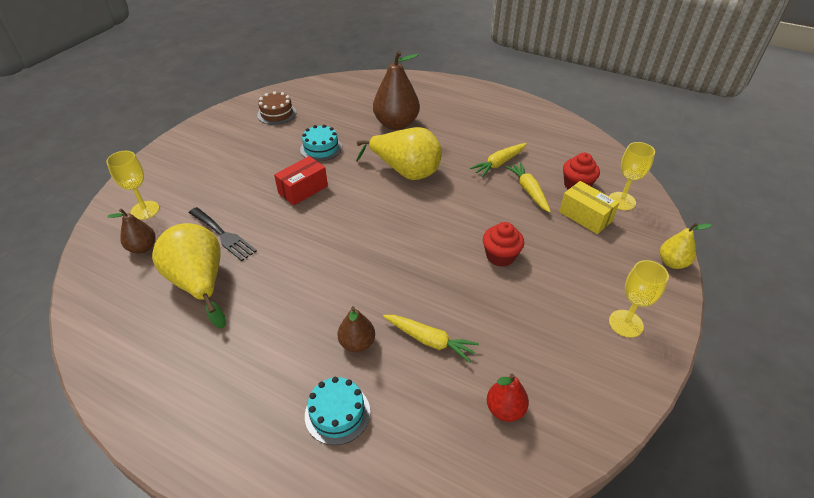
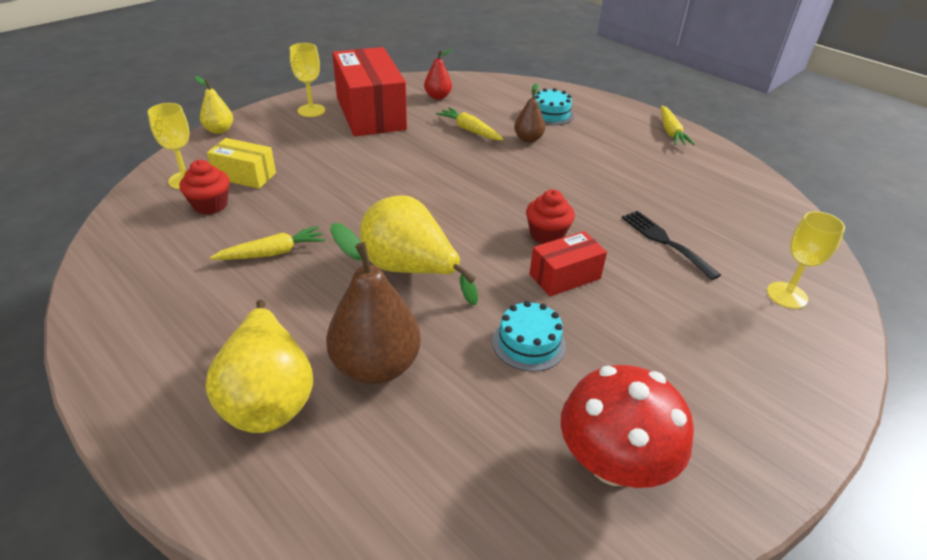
camera: 165 degrees left, 5 degrees down
(143, 248) = (759, 248): brown pear -> none
(200, 283) = (677, 202): yellow pear -> yellow pear (269, 396)
(277, 114) = (613, 463): brown cake -> red mushroom
(500, 256) = (368, 164): red cupcake -> red cupcake (547, 235)
(528, 191) = (274, 212): yellow carrot -> yellow carrot (671, 132)
(559, 339) = (370, 113): none -> red box
(585, 216) = (245, 175): yellow box -> yellow box turned 45 degrees counterclockwise

